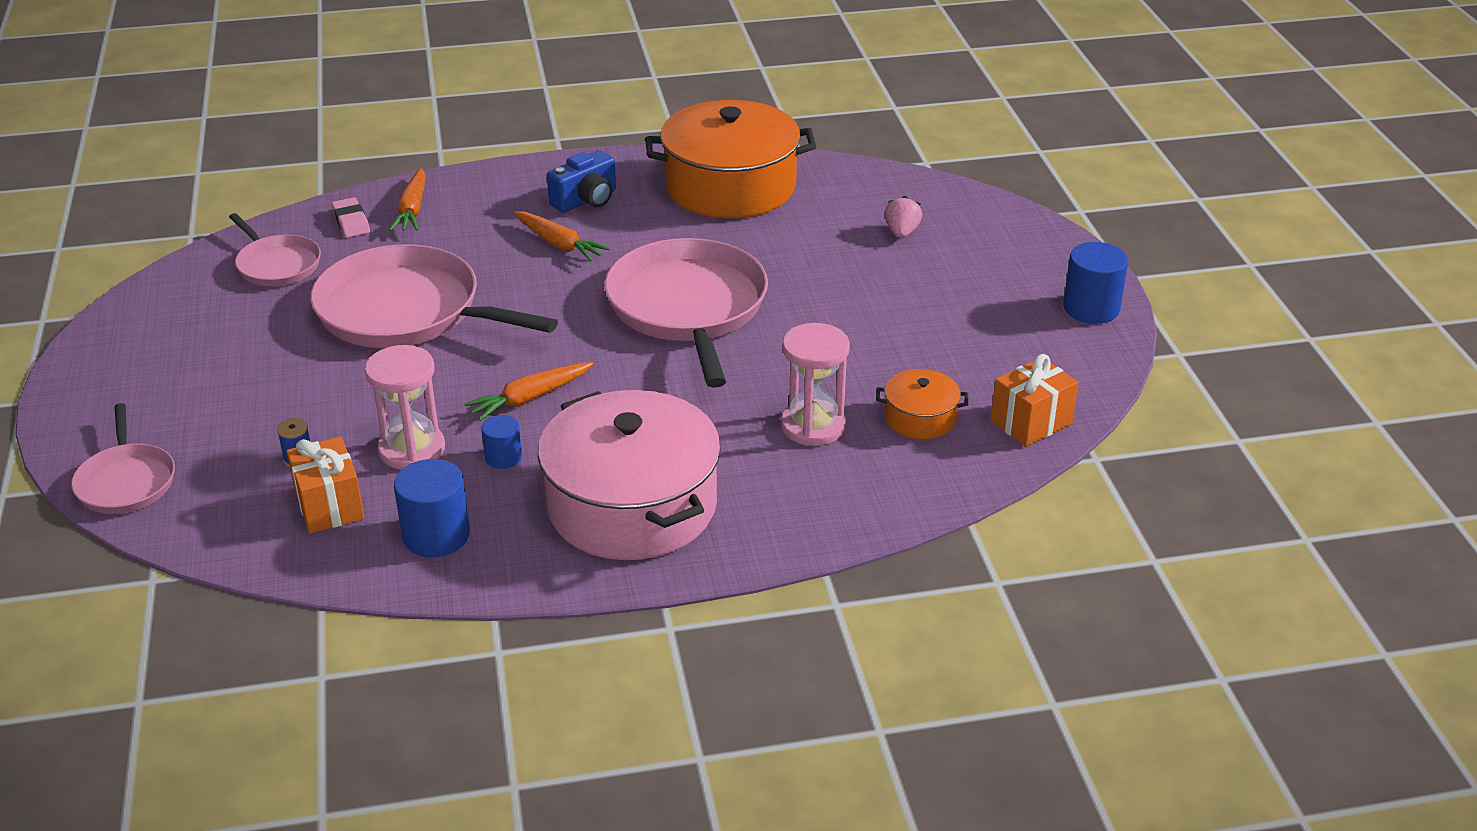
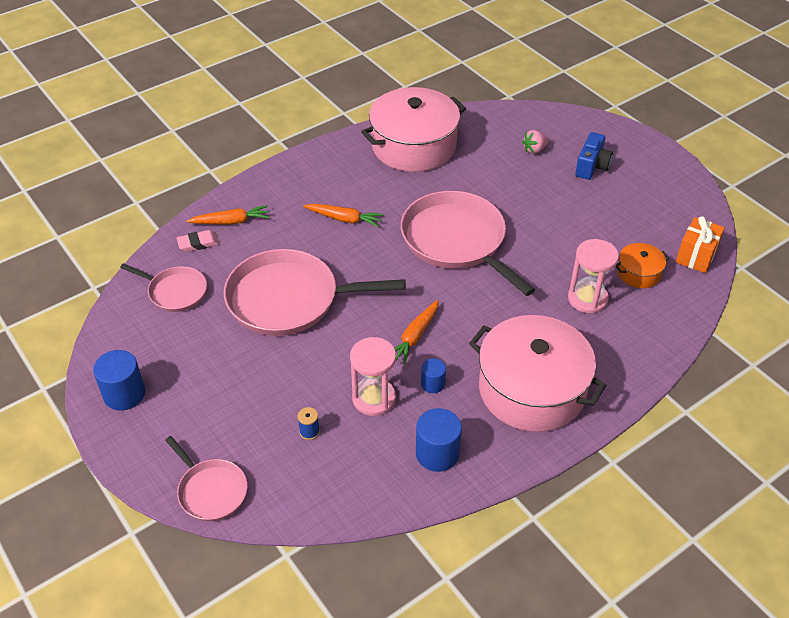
camera: 25 degrees left, 10 degrees up
(329, 506) = (356, 458): orange gift -> none
(351, 222) = (198, 243): pink eraser -> pink eraser turned 60 degrees counterclockwise
(412, 209) = (231, 222): orange carrot -> orange carrot turned 75 degrees counterclockwise
(586, 200) = (335, 181): blue camera -> blue camera (592, 166)
(730, 186) = (413, 146): orange pot -> pink pot
(901, 232) = (534, 150): pink strawberry -> pink strawberry turned 105 degrees counterclockwise
(1091, 308) = (670, 170): blue cylinder -> blue cylinder (124, 394)

